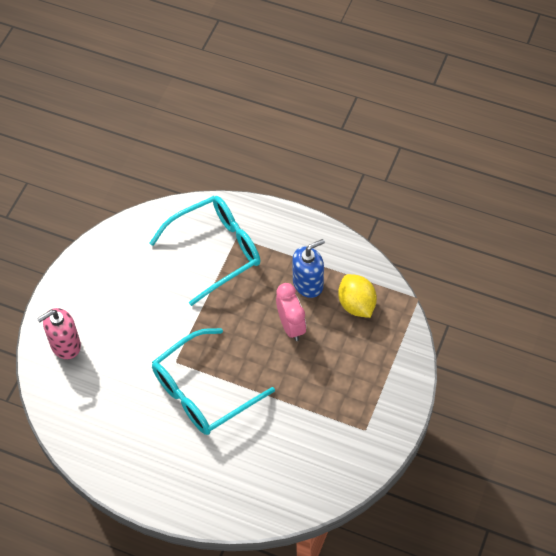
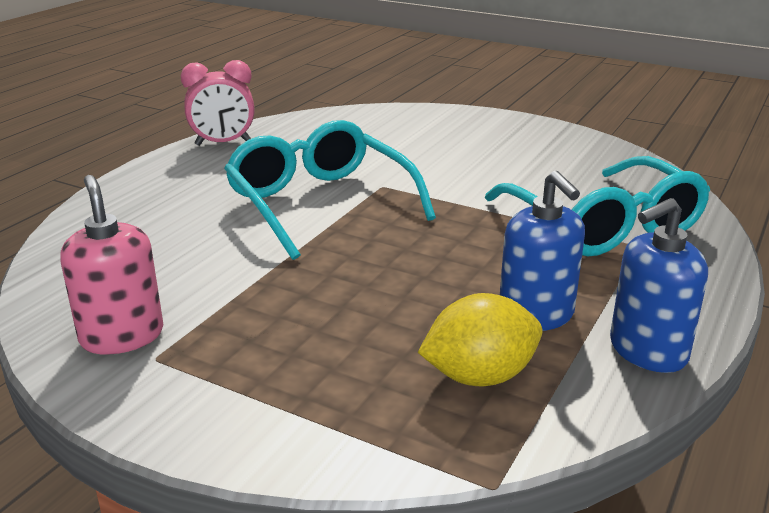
camera: 95 degrees right, 30 degrees down
(65, 345) = (428, 123): pink soap dispenser -> pink soap dispenser (122, 336)
(291, 326) = (432, 288): pink clock -> pink clock (223, 143)
(329, 245) = (647, 351): none -> blue soap dispenser

